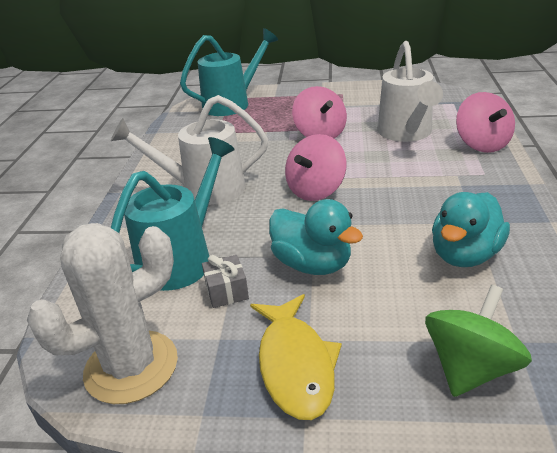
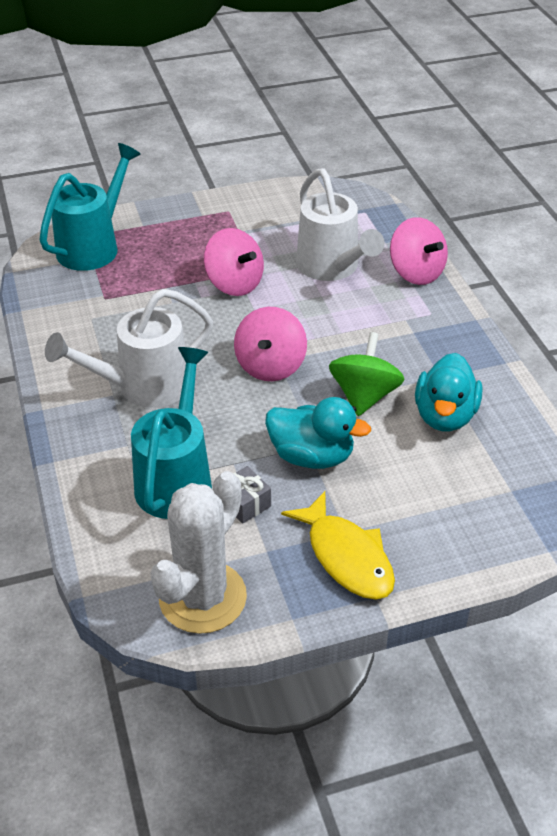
camera: 25 degrees left, 10 degrees up
(470, 368) = (484, 522): green spinning top -> green spinning top (364, 395)

